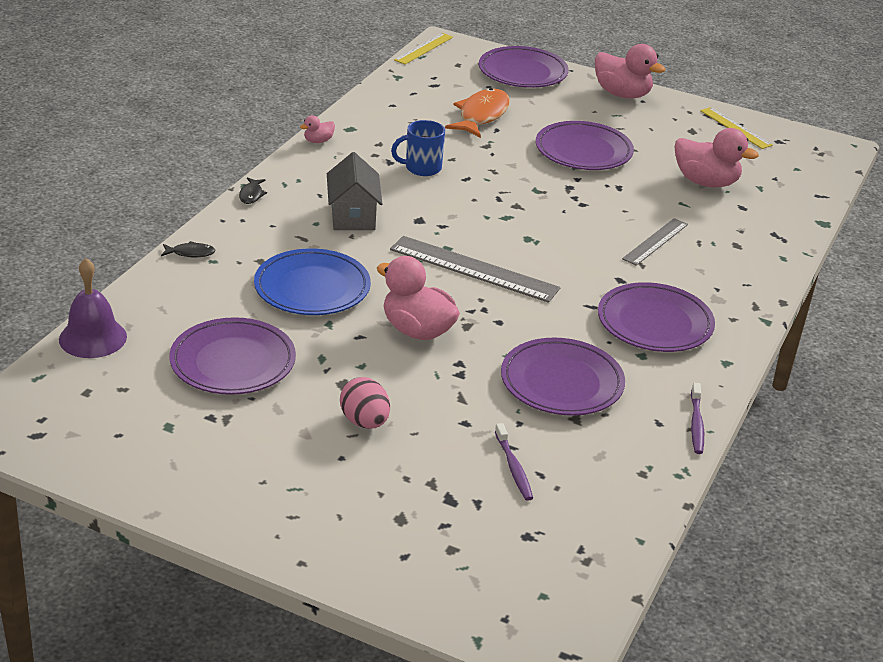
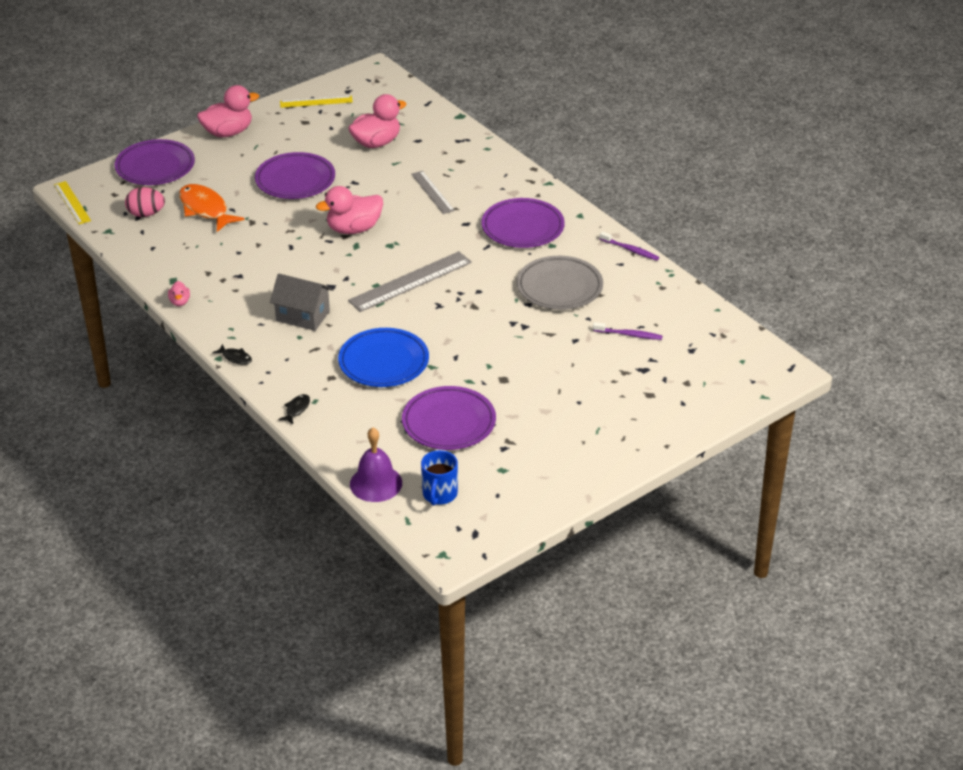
camera: 60 degrees left, 5 degrees up
(364, 422) = (549, 382): pink egg -> pink egg (146, 214)
(417, 331) = (466, 329): pink duck -> pink duck (354, 229)
(422, 168) = (260, 263): blue mug -> blue mug (439, 495)
(561, 383) = (559, 287): purple plate -> grey plate

